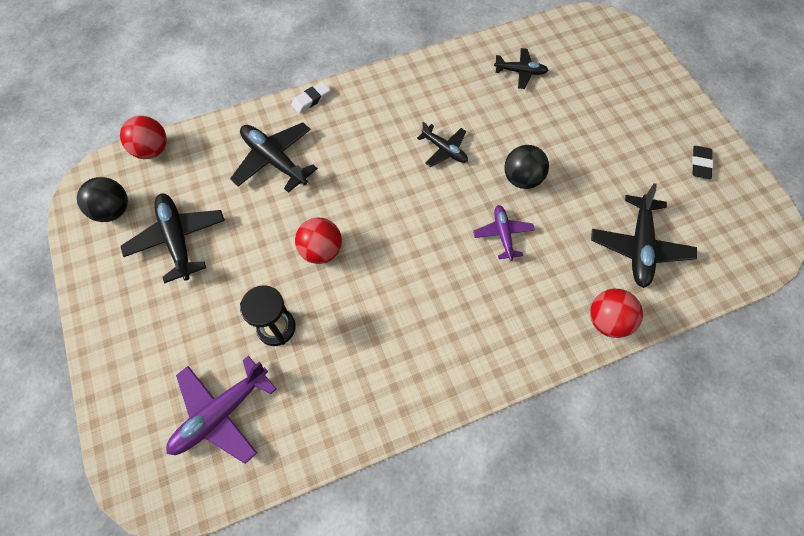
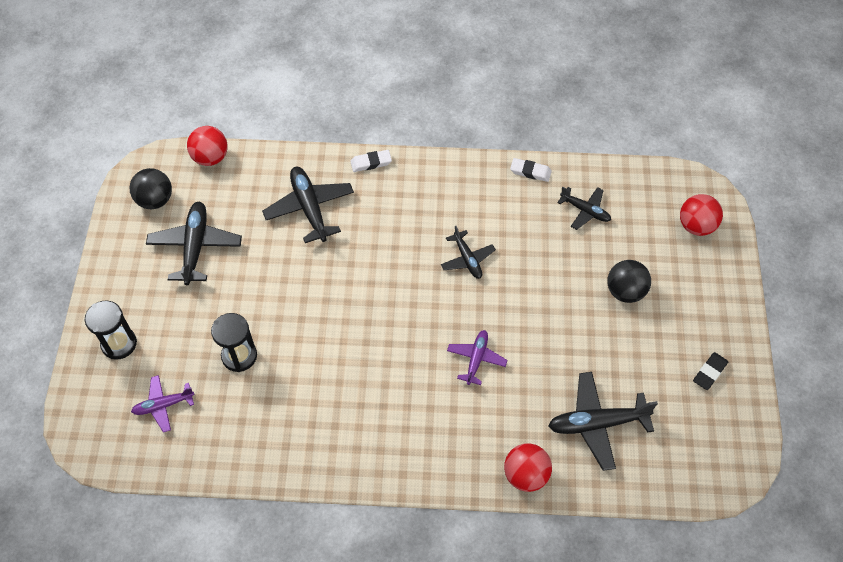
camera: 25 degrees right, 5 degrees down
(141, 370) = (119, 344): none -> black hourglass
(221, 413) = (163, 405): purple plane -> purple plane, size x0.61
(321, 251) = (309, 306): red ball -> red ball (696, 226)
(456, 57) = (530, 172): none -> white eraser
(522, 179) = (524, 315): black ball -> black ball (625, 291)
(639, 247) = (597, 423): black plane -> black plane turned 45 degrees clockwise

